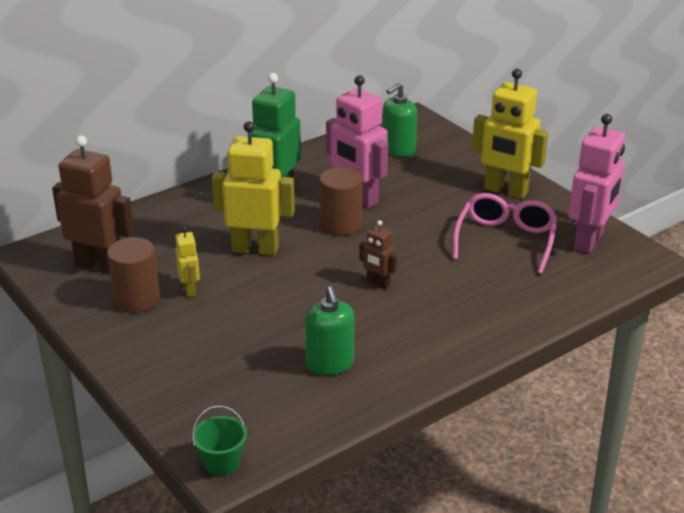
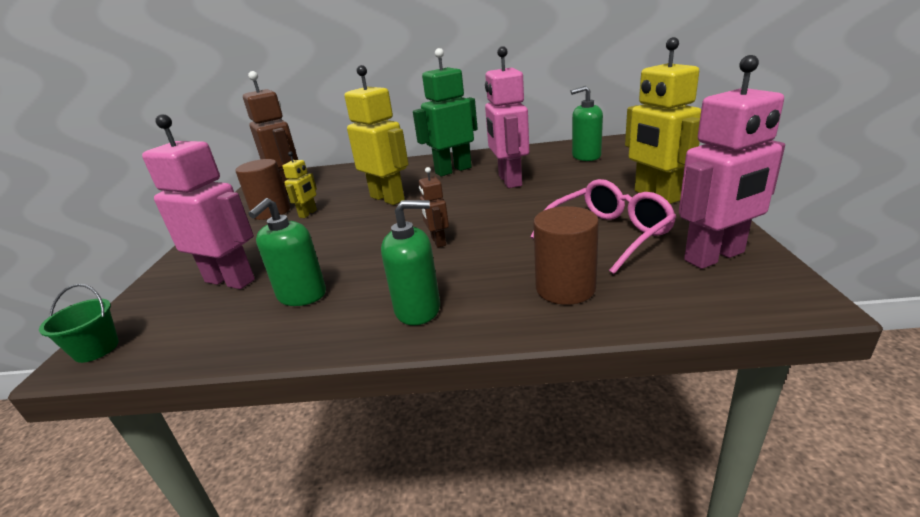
camera: 40 degrees right, 5 degrees down
(237, 376) = (230, 280): none -> pink robot
(341, 224) = (471, 195): brown cylinder -> brown cylinder (565, 288)
(439, 342) = (418, 309): none -> green soap dispenser

